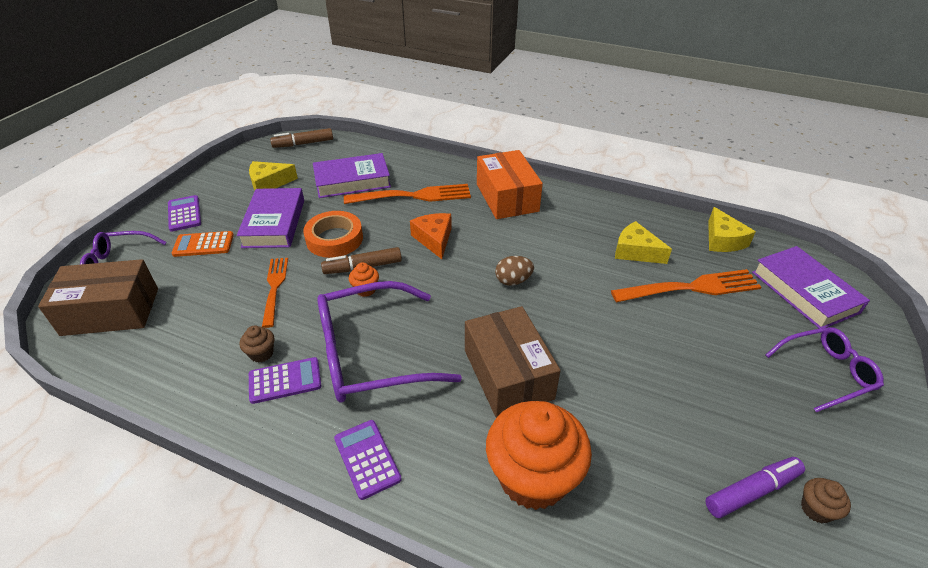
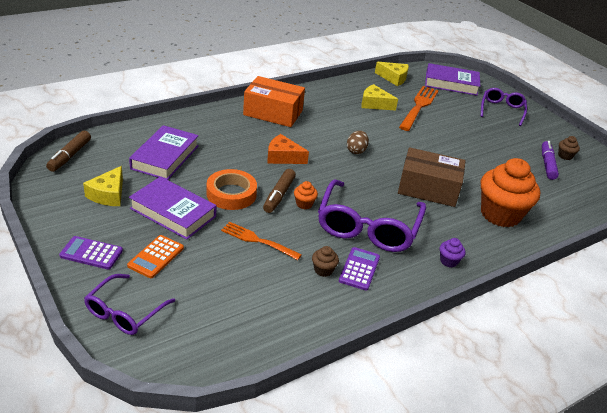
camera: 60 degrees left, 5 degrees down
(111, 311) = (190, 333): brown box -> none
(367, 459) = (448, 261): purple calculator -> purple cupcake
(412, 196) = (222, 143): orange fork -> none
(635, 251) = (374, 104): yellow cheese -> yellow cheese turned 45 degrees clockwise

